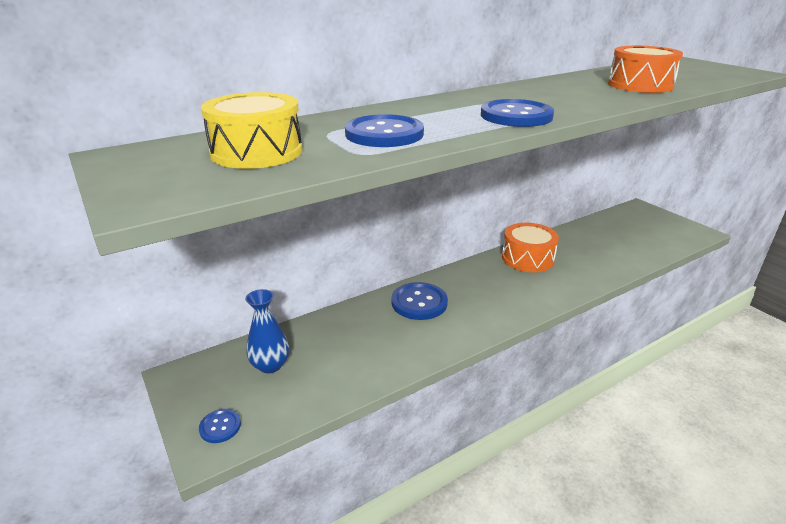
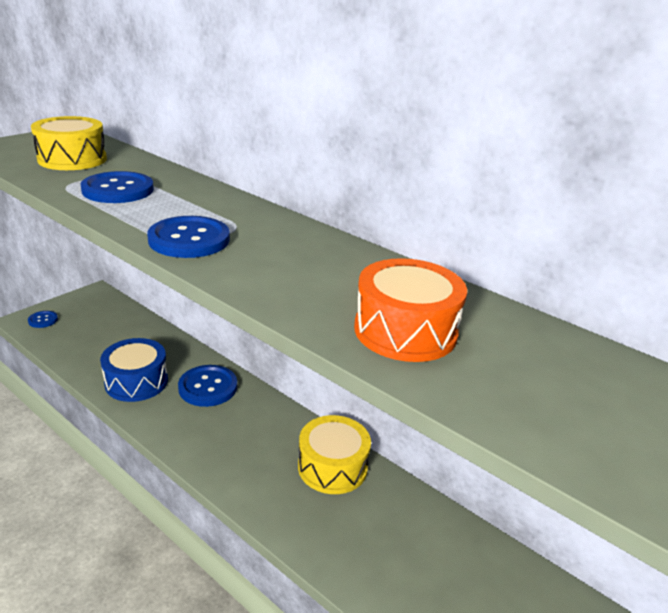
camera: 70 degrees right, 0 degrees up
(270, 365) = (107, 325): blue vase -> none
(396, 345) = (136, 382): none -> blue drum
(527, 258) = (332, 467): orange drum -> yellow drum

